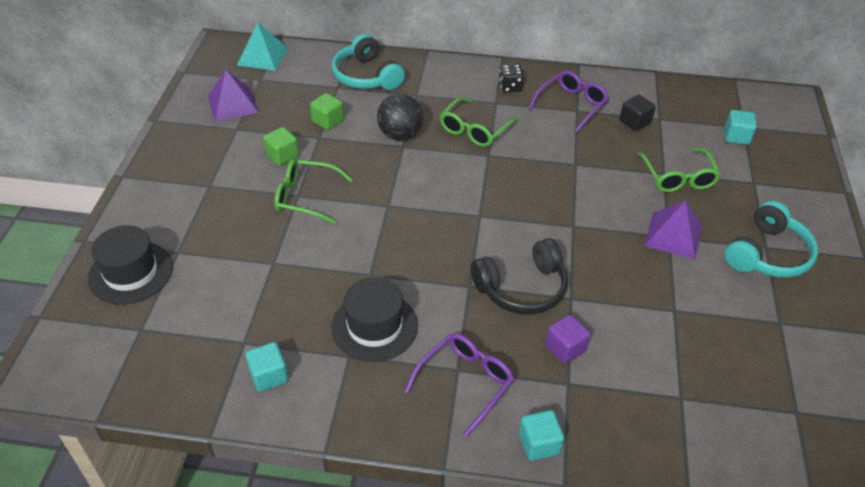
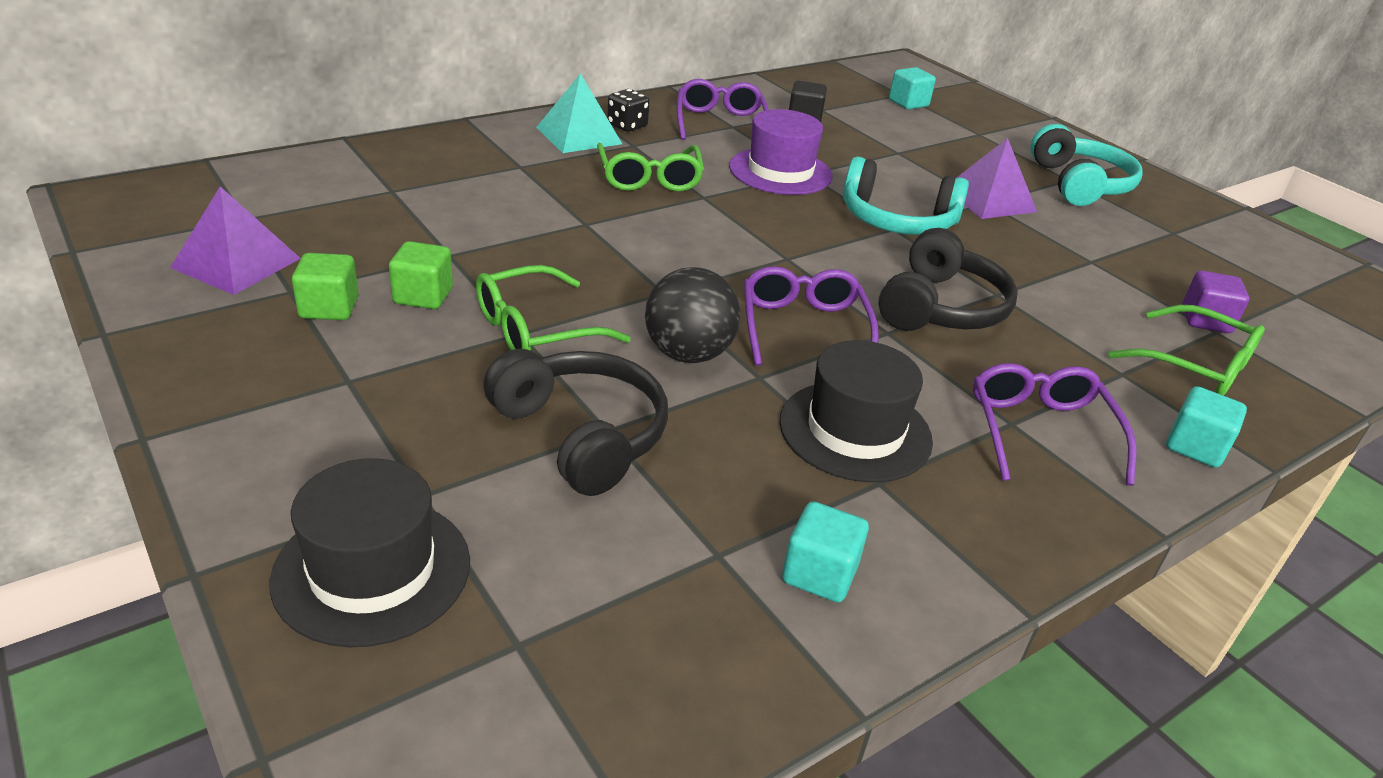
camera: 45 degrees left, 10 degrees down
(261, 259) = (582, 434): none -> black headphones
(262, 56) = (207, 190): turquoise pyramid -> turquoise pyramid (579, 135)
(327, 121) = (435, 232): green cube -> green cube (329, 307)
(366, 76) = (419, 167): turquoise headphones -> turquoise headphones (897, 221)
(400, 135) = (563, 213): black ball -> black ball (688, 354)
(428, 260) = (803, 328): none -> purple glasses
(559, 156) = (780, 171): none -> purple hat
(565, 348) = (1067, 342): purple cube -> purple cube (1205, 320)
(678, 177) = (915, 151): green glasses -> green glasses (1195, 366)

